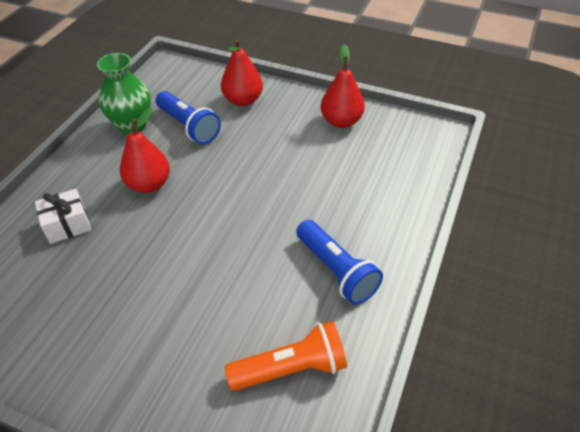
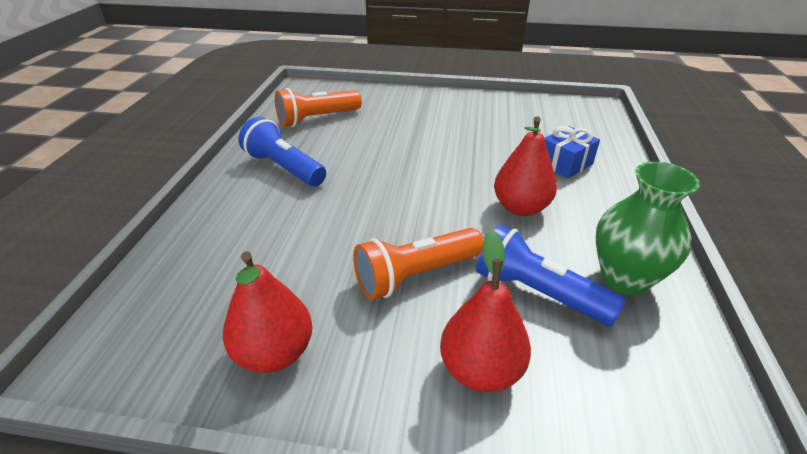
camera: 165 degrees right, 10 degrees down
(67, 224) = (565, 164): white gift -> blue gift
(253, 147) = (416, 275): none -> orange flashlight

